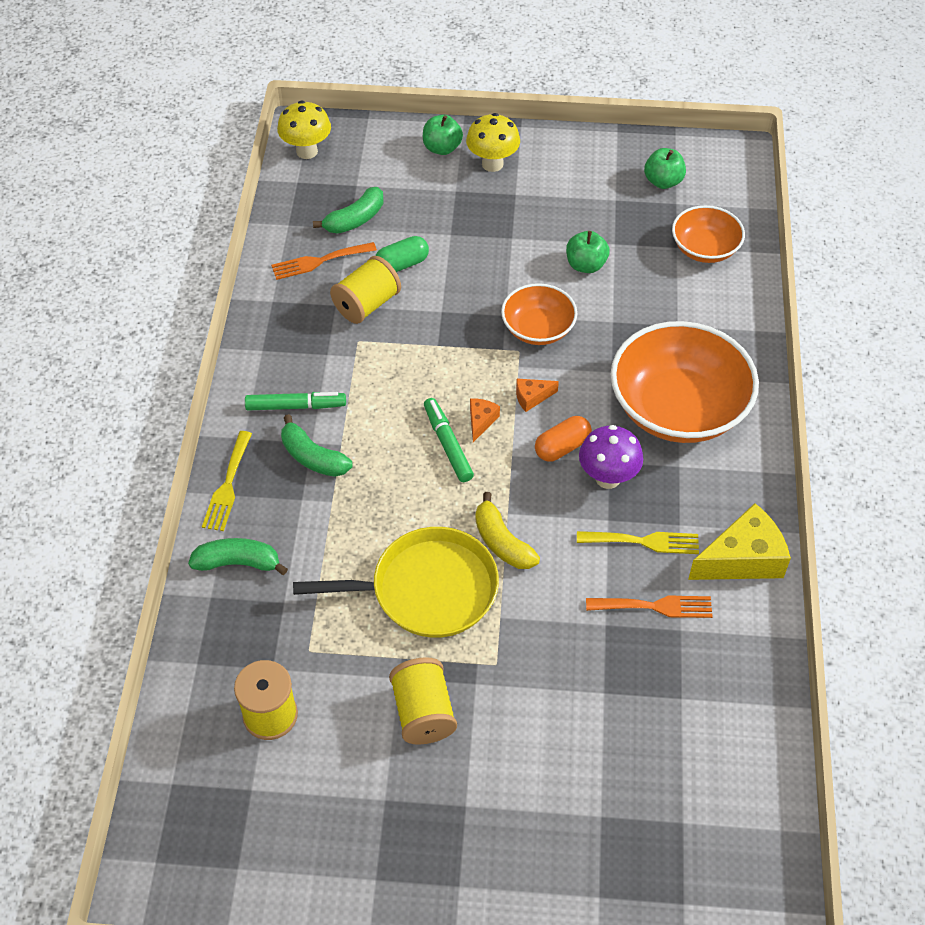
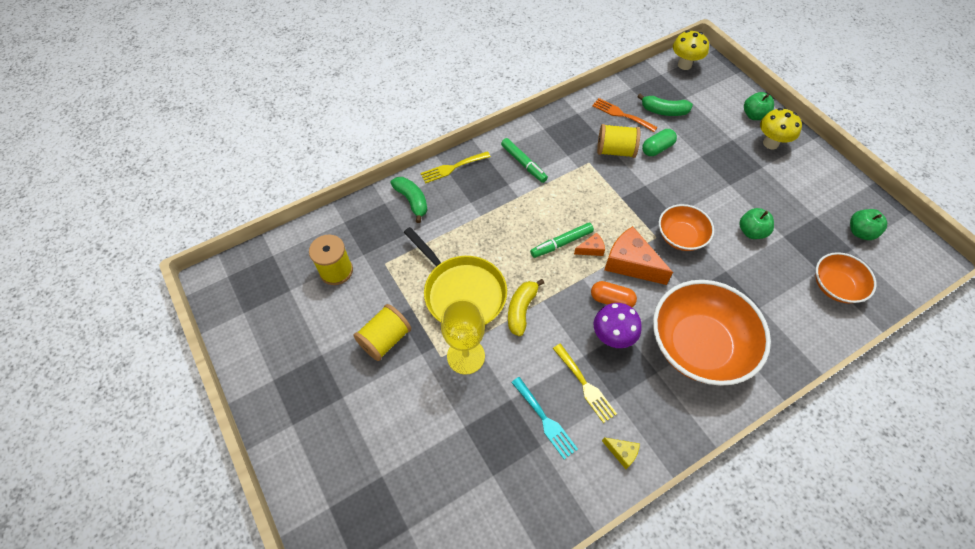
camera: 55 degrees right, 5 degrees up
(313, 457) = (499, 190): green banana -> none
(402, 264) = (657, 148): green capsule -> green capsule turned 60 degrees counterclockwise
(447, 444) = (561, 243): green marker -> green marker turned 150 degrees counterclockwise
(516, 637) = (466, 356): none -> yellow goblet
(532, 397) = (631, 263): orange cheese -> orange cheese, size x2.09
(655, 606) = (545, 420): orange fork -> turquoise fork
(742, 559) = (622, 453): yellow cheese -> yellow cheese, size x0.48

